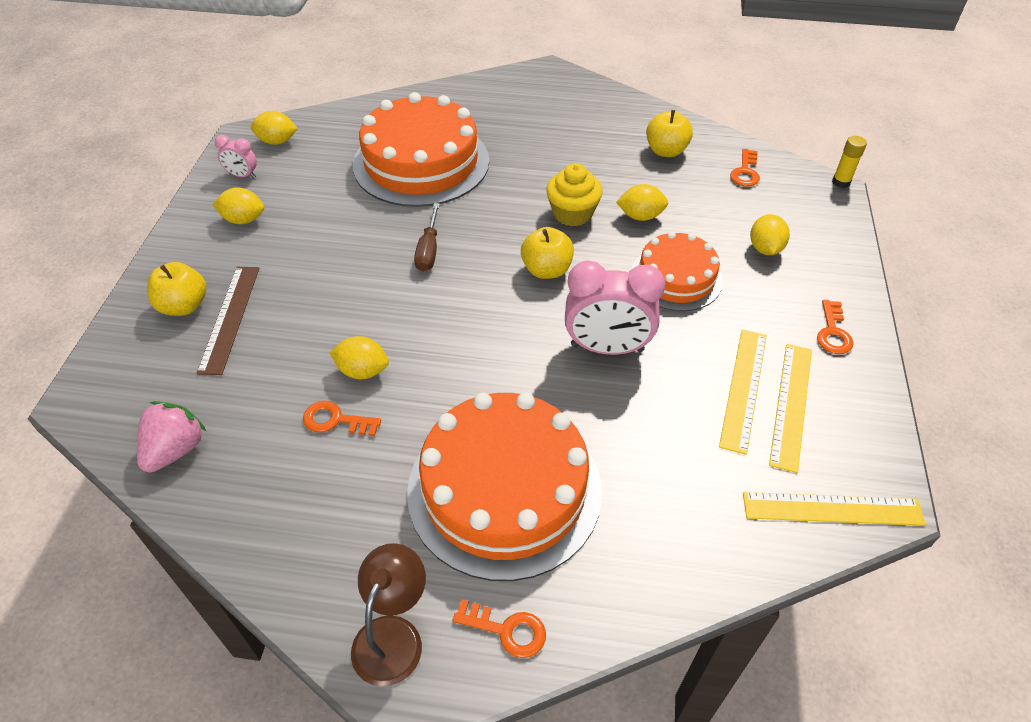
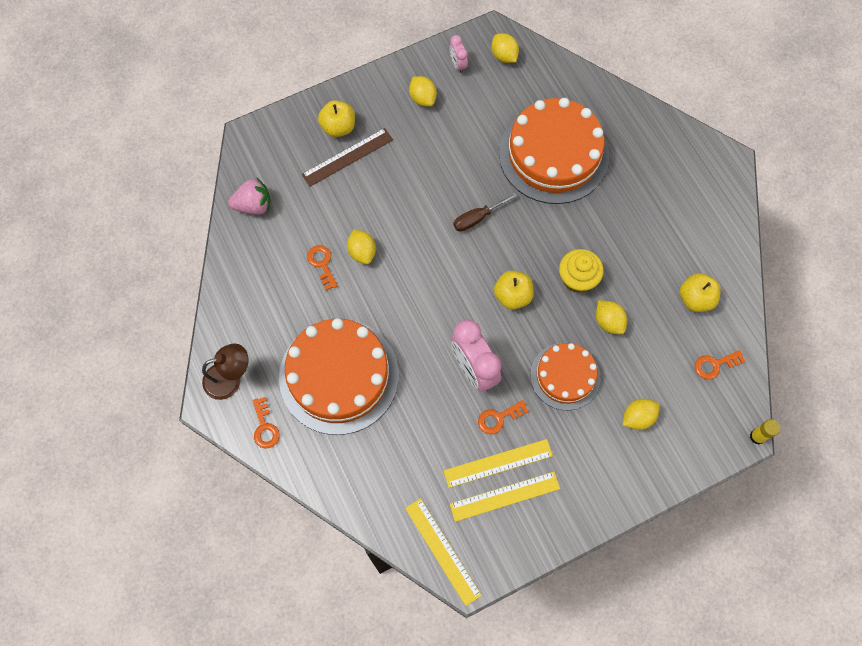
camera: 55 degrees right, 20 degrees up
(833, 332) = (586, 495): orange key -> orange key (498, 418)

